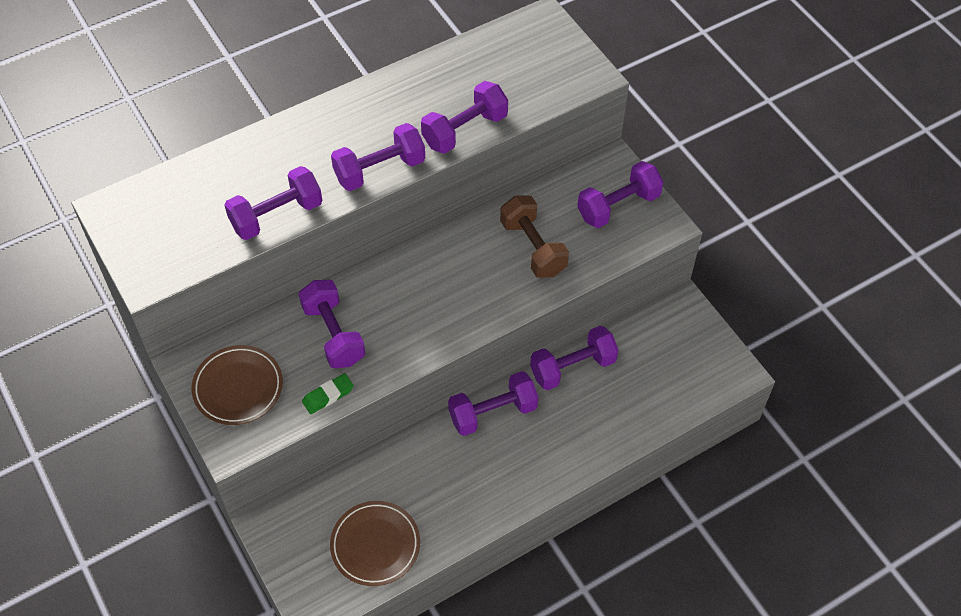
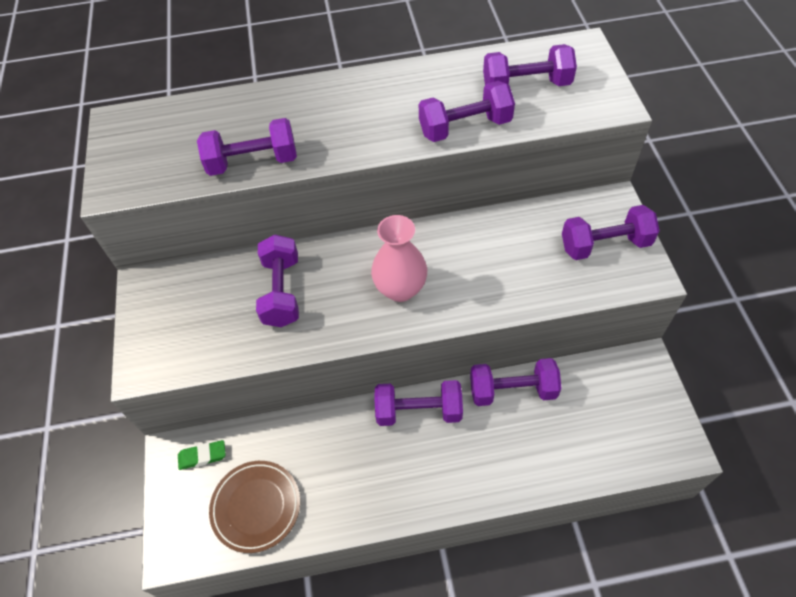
camera: 25 degrees right, 0 degrees up
(238, 387) = (175, 316): brown plate -> none
(328, 395) = (249, 349): green eraser -> green eraser (202, 456)
(379, 170) = (367, 144): purple dumbbell -> purple dumbbell (526, 85)
(447, 299) = (400, 289): none -> pink vase
(533, 248) = (503, 262): brown dumbbell -> none

